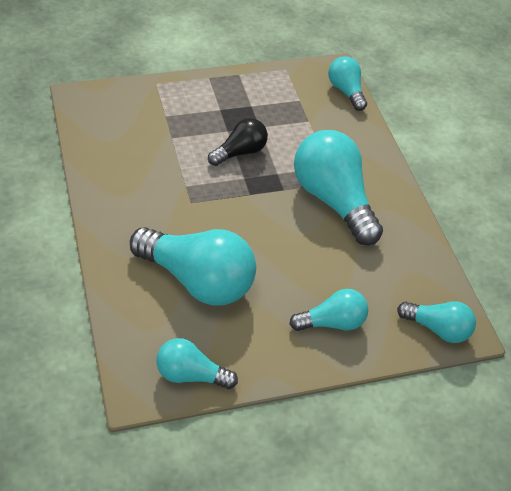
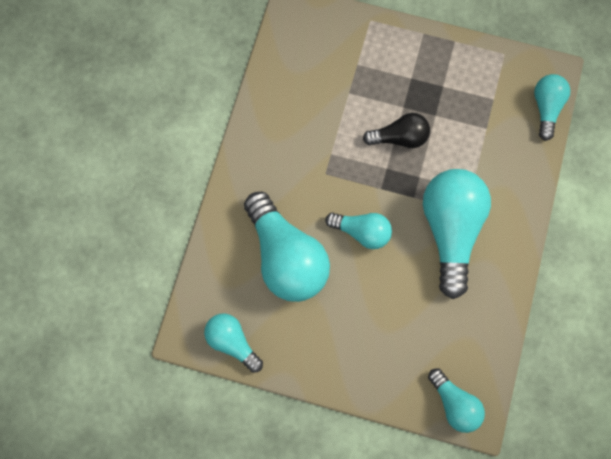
camera: 35 degrees right, 25 degrees up
(332, 323) = (370, 353): turquoise light bulb -> turquoise light bulb (361, 232)

